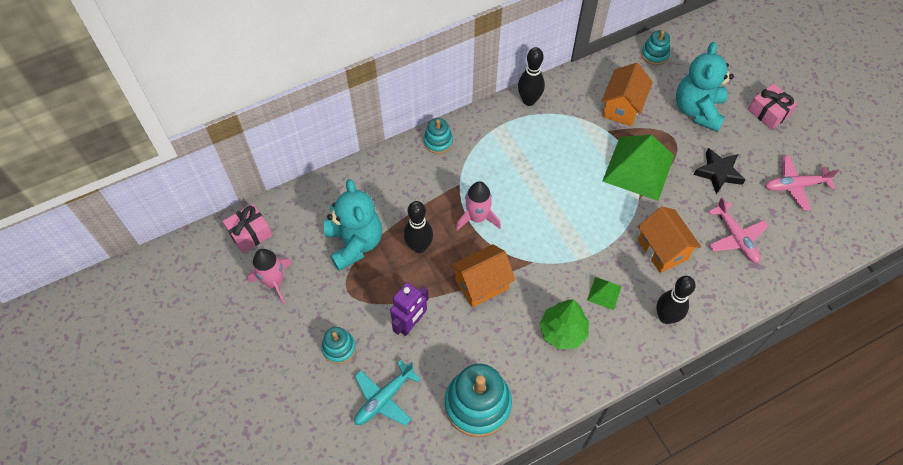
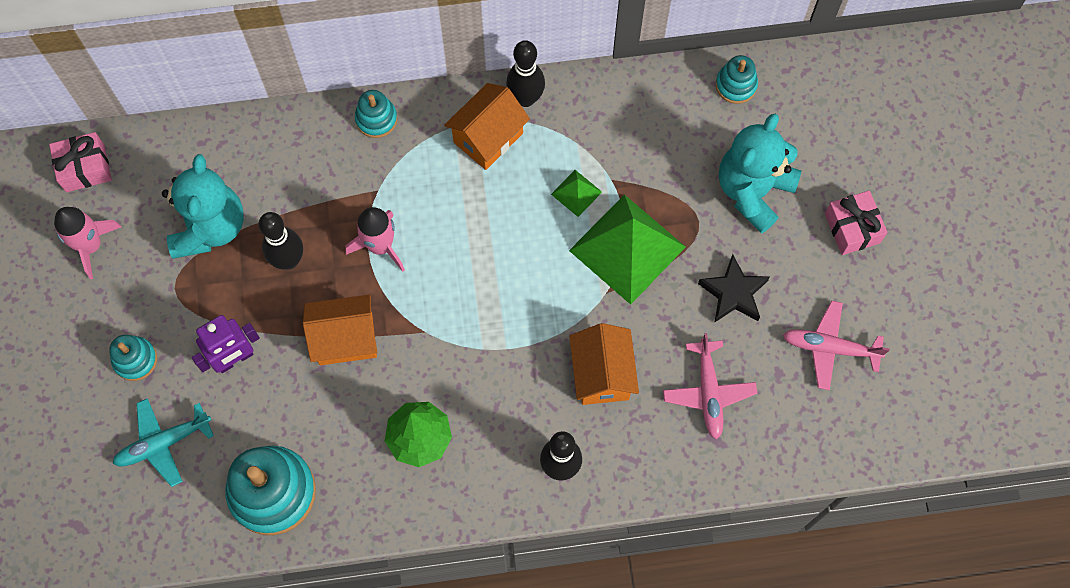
camera: 20 degrees right, 10 degrees up
(604, 293) = (496, 406): green pyramid -> green pyramid (576, 193)
(622, 107) = (649, 151): orange house -> orange house (488, 138)

